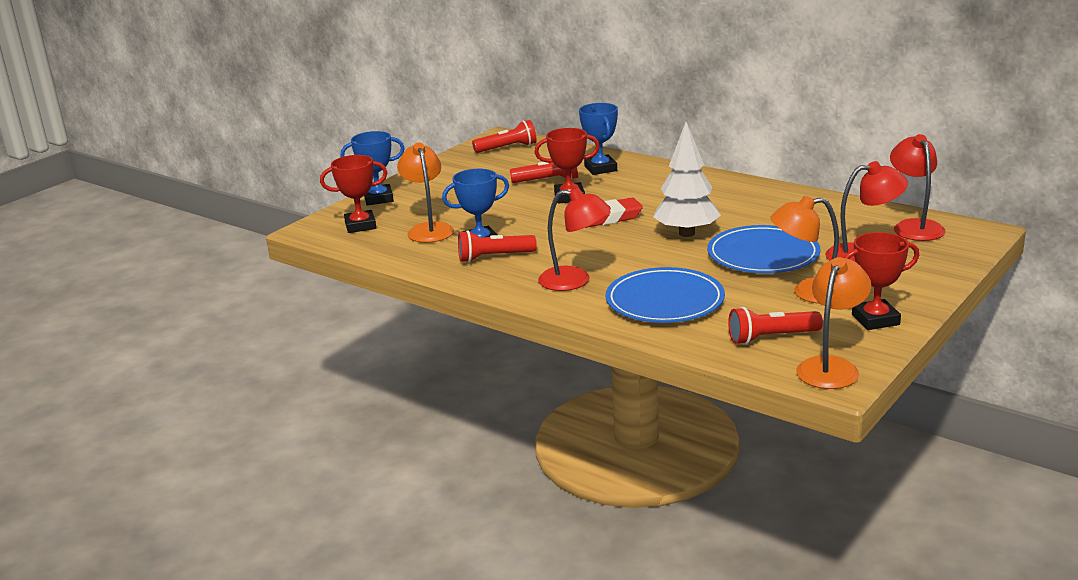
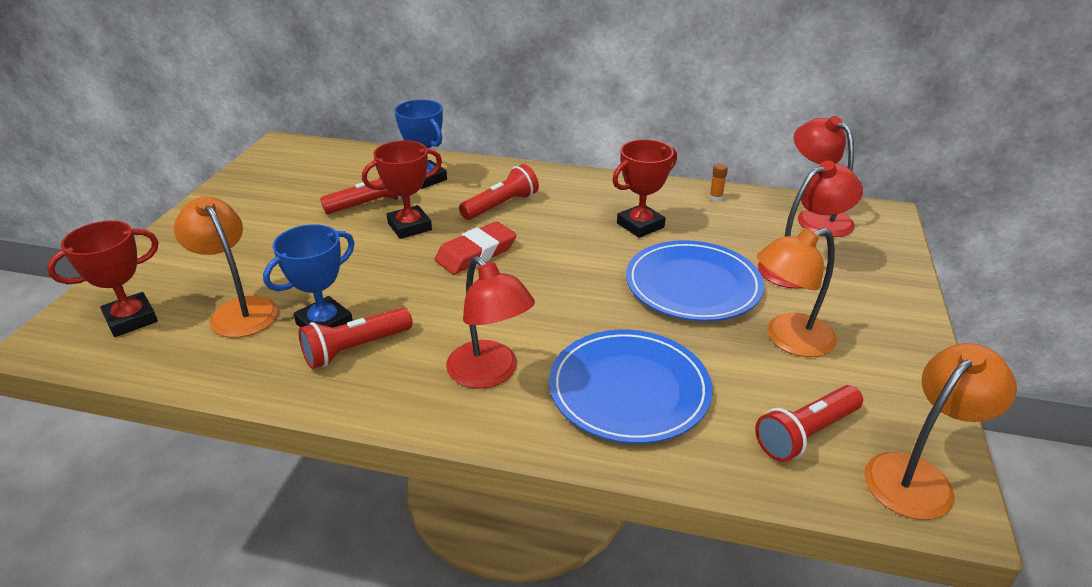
camera: 25 degrees left, 10 degrees up
(378, 199) = (146, 264): blue trophy -> none
(507, 148) = (297, 161): red flashlight -> red flashlight (501, 206)
(575, 281) = (490, 374): red lamp -> red lamp turned 60 degrees clockwise
(687, 233) = (584, 264): white tree -> none
(831, 367) = (918, 476): orange lamp -> orange lamp turned 45 degrees clockwise
(836, 205) = (715, 198): none -> orange glue stick
(875, 320) = (895, 372): red trophy -> red trophy (640, 225)

